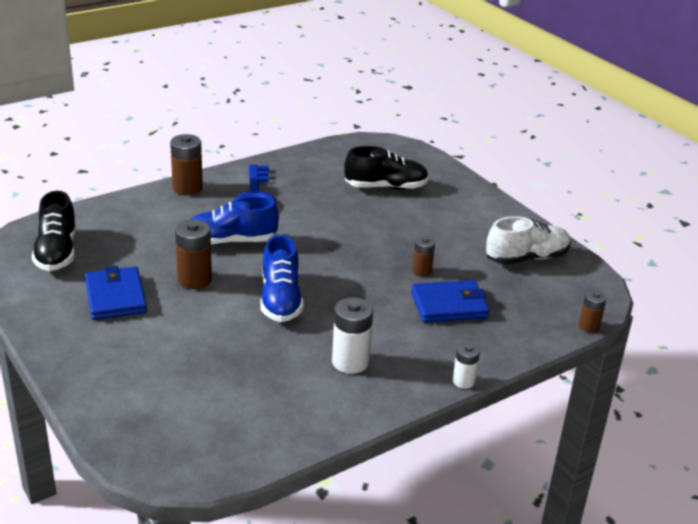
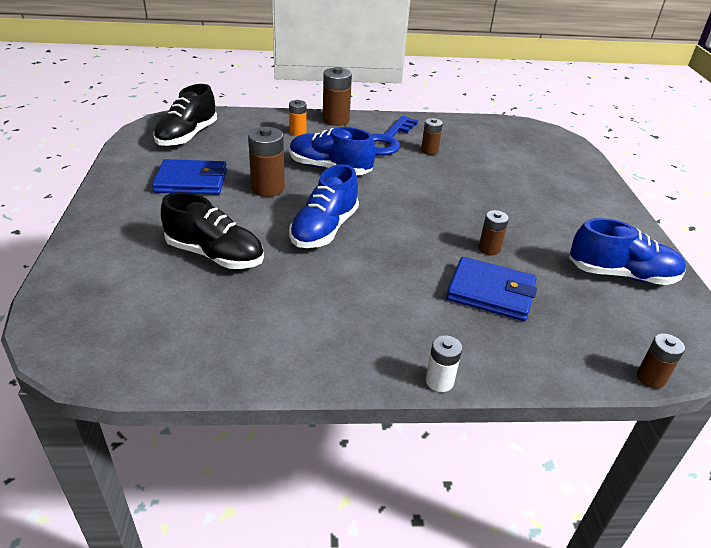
camera: 30 degrees right, 5 degrees up
(115, 297) = (191, 181): blue wallet -> blue wallet turned 75 degrees clockwise
(163, 213) = (297, 132): none -> orange battery
(302, 195) = (429, 150): none -> brown battery
(350, 362) = (334, 311): white battery -> none
(386, 187) = (515, 166): black shoe -> black shoe (215, 255)
(526, 258) = (621, 274): white shoe -> blue shoe

